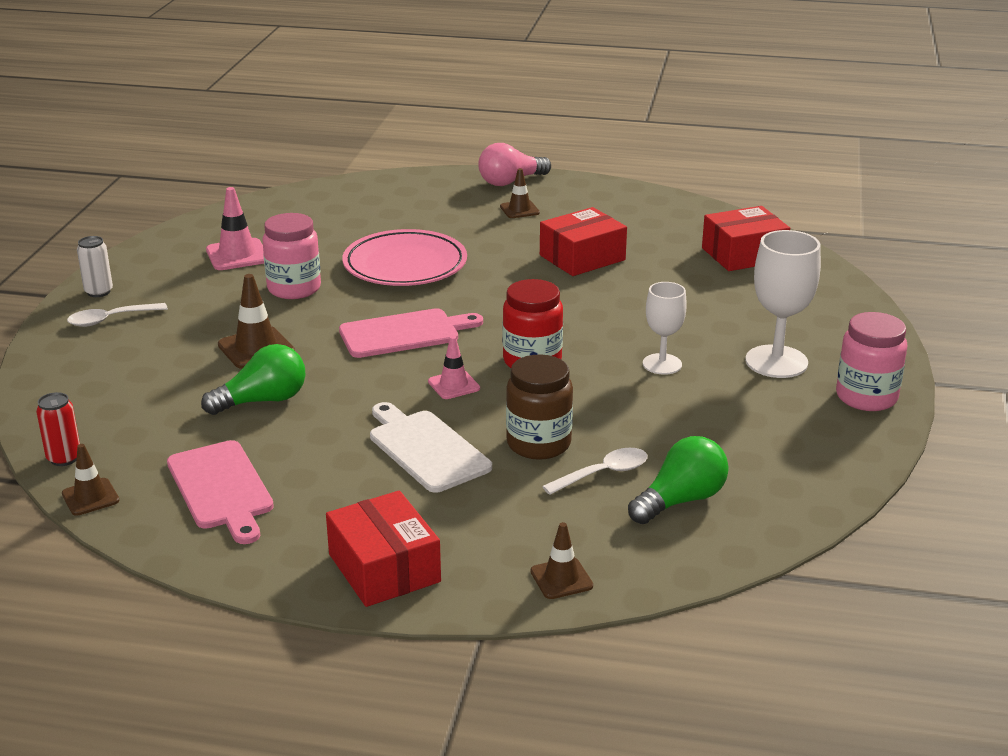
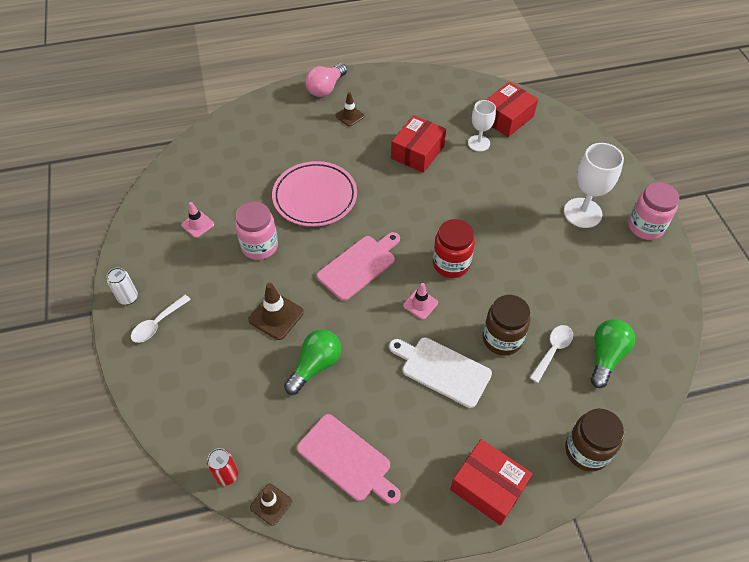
camera: 25 degrees left, 25 degrees up
(237, 255) = (198, 224): pink traffic cone -> pink traffic cone, size x0.65
(561, 579) = (586, 451): brown traffic cone -> brown jar
(662, 364) = (524, 238): white goblet -> white goblet (479, 143)

